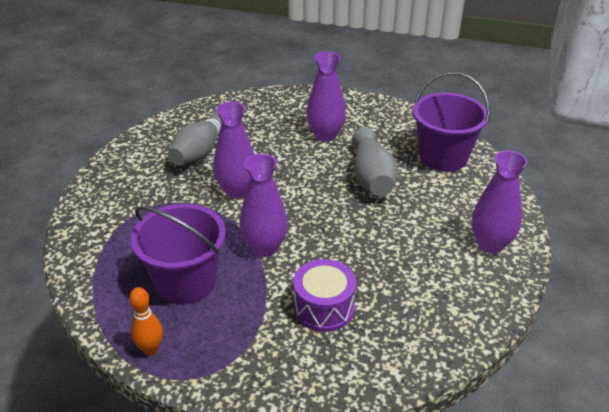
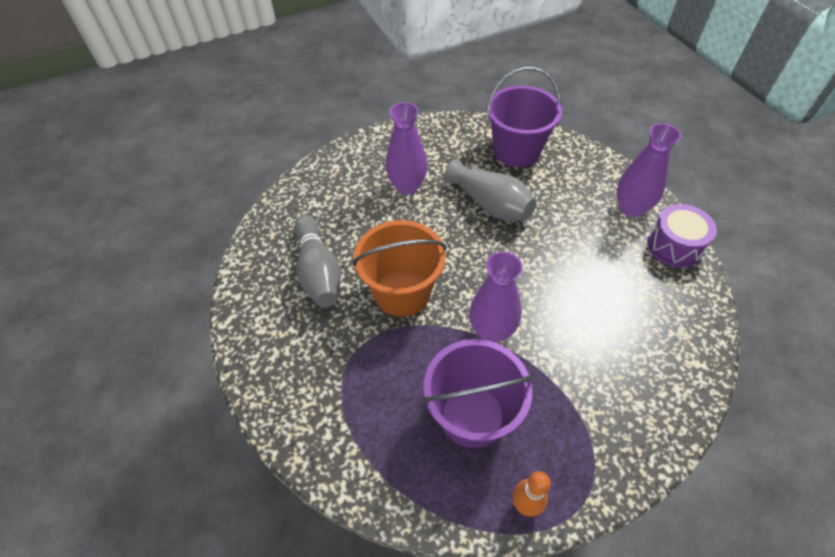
camera: 40 degrees left, 15 degrees up
(237, 191) = (402, 292): purple vase -> orange bucket
(324, 307) = (596, 350): purple drum -> purple drum (674, 246)

